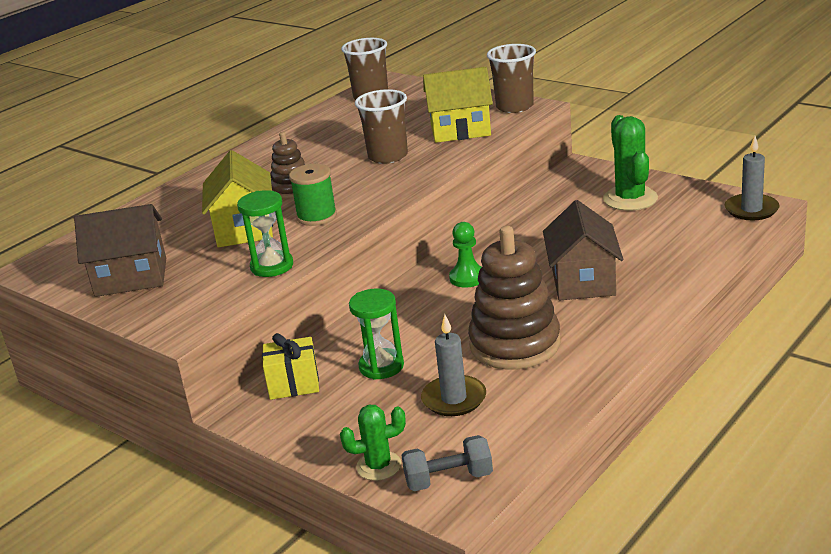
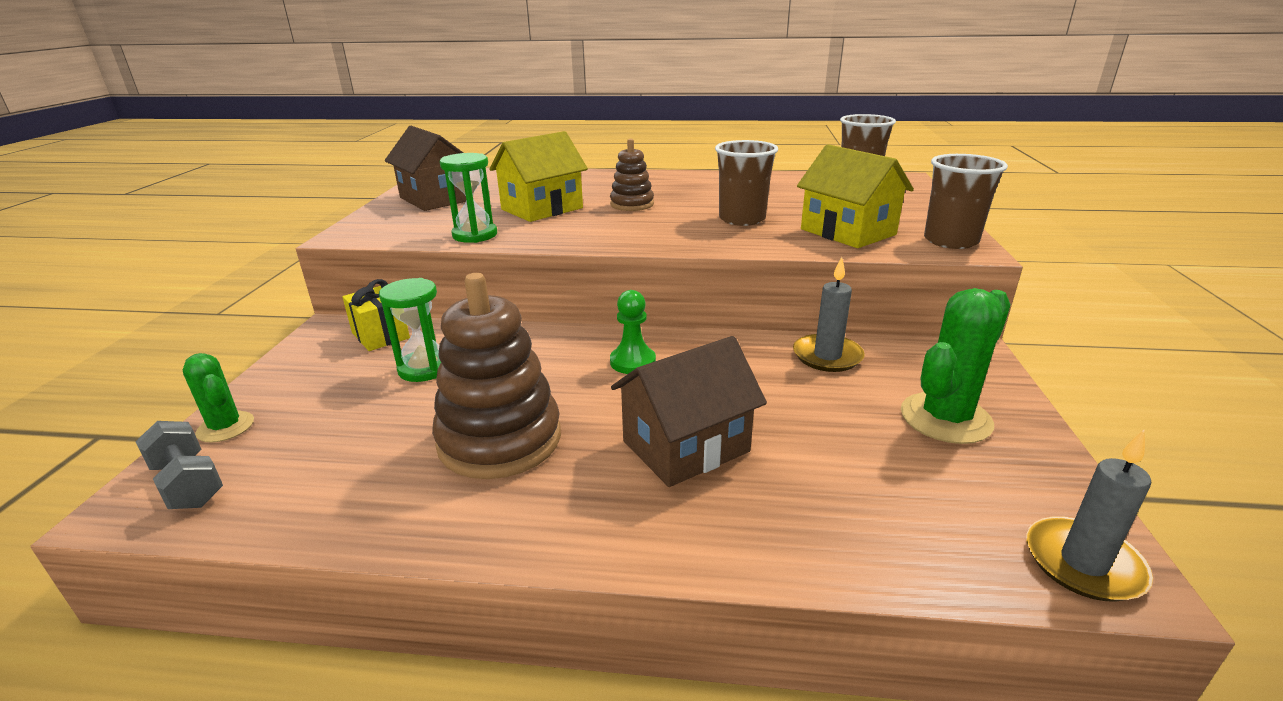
camera: 55 degrees right, 0 degrees up
(317, 216) = (585, 226): green spool -> none
(454, 399) = (365, 433): grey candle -> grey candle (827, 356)

